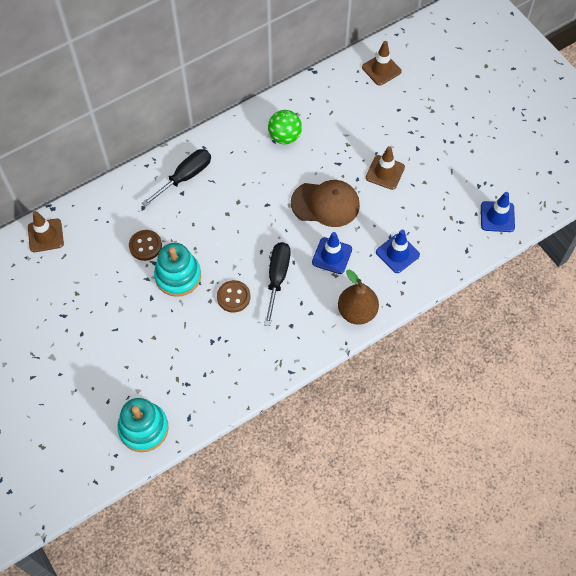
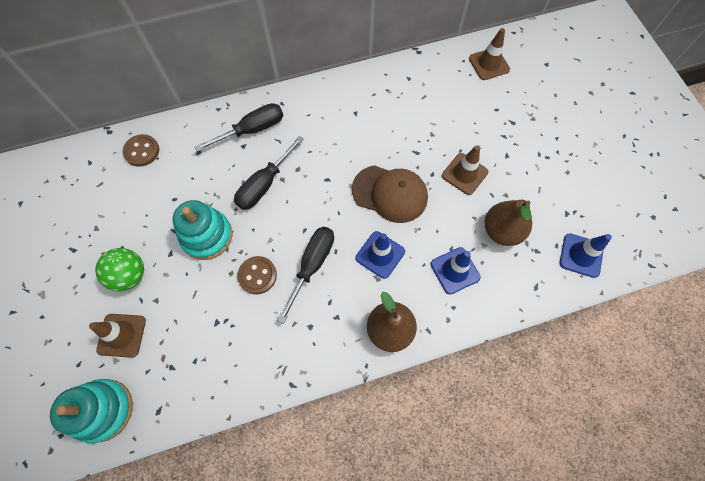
camera: 15 degrees right, 5 degrees up
(45, 235) = (90, 158): brown traffic cone -> brown traffic cone (121, 335)
(145, 246) = (185, 194): brown button -> brown button (142, 151)
(213, 222) = (264, 184): none -> black screwdriver
(284, 136) = (368, 111): green ball -> green ball (130, 275)
(428, 212) = (501, 231): none -> brown pear

